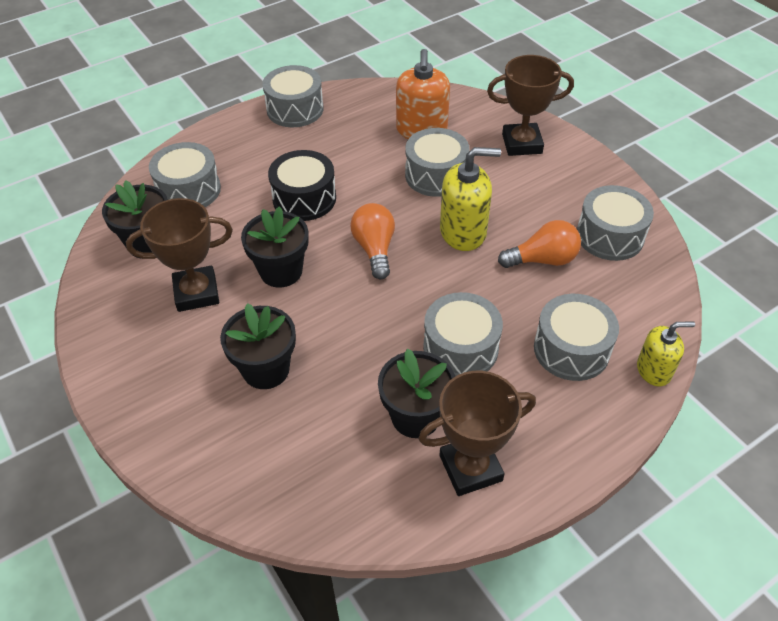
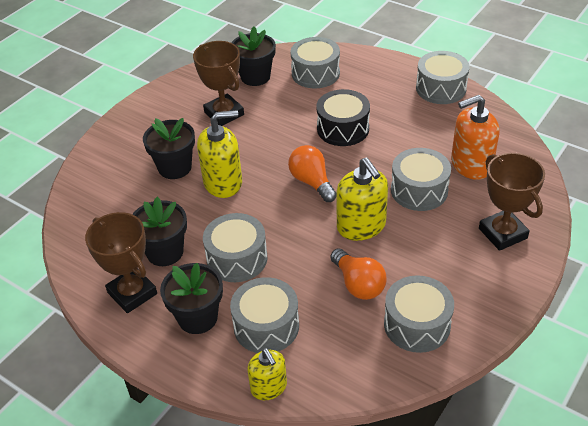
camera: 70 degrees right, 5 degrees down
(281, 271) = (263, 143): black flower pot -> black flower pot (198, 317)
(326, 327) = (223, 182): none -> yellow soap dispenser
(375, 249) = (312, 182): orange light bulb -> orange light bulb turned 90 degrees counterclockwise

